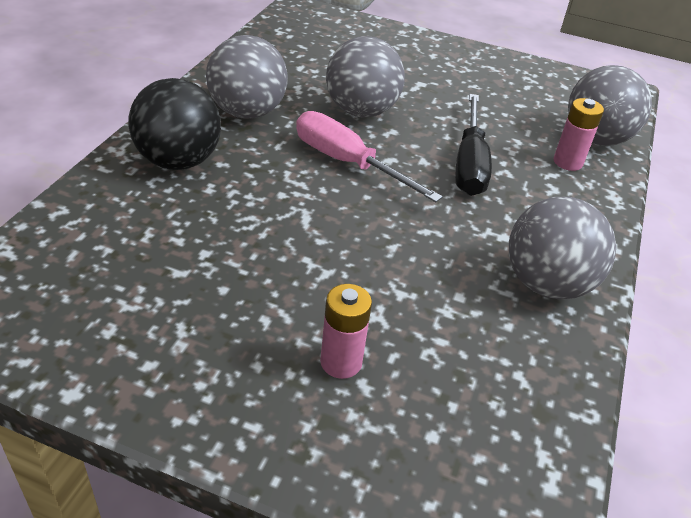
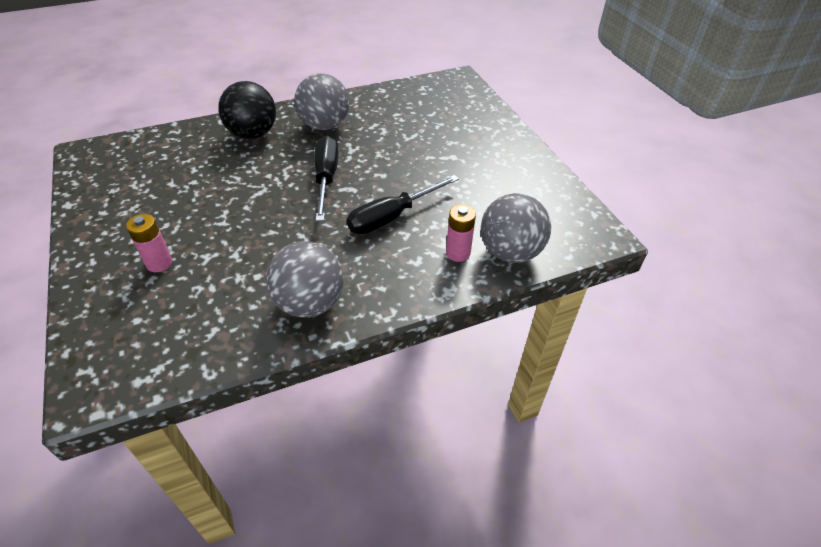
camera: 50 degrees right, 5 degrees up
(347, 163) = (326, 178): pink screwdriver -> black screwdriver
(361, 111) = (385, 155): grey ball -> none

